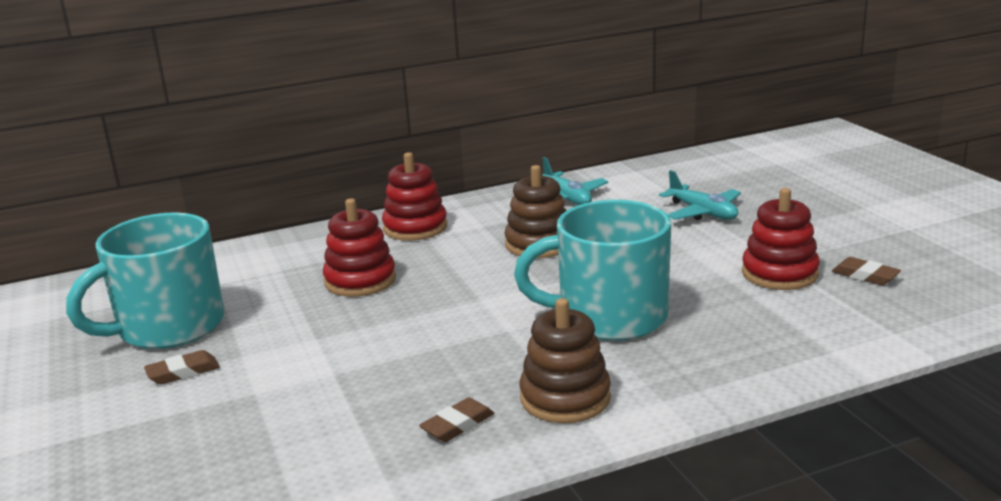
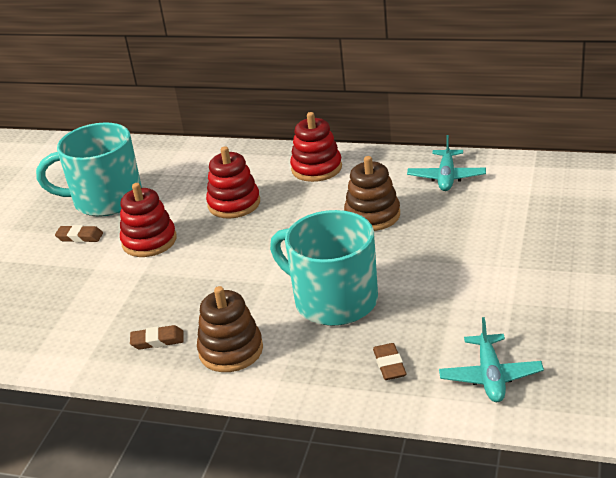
camera: 40 degrees right, 10 degrees up
(703, 212) = (524, 231): turquoise plane -> turquoise plane (490, 376)
(779, 273) = (495, 314): red stacking toy -> red stacking toy (149, 241)
(865, 276) = (554, 345): brown eraser -> brown eraser (389, 365)

